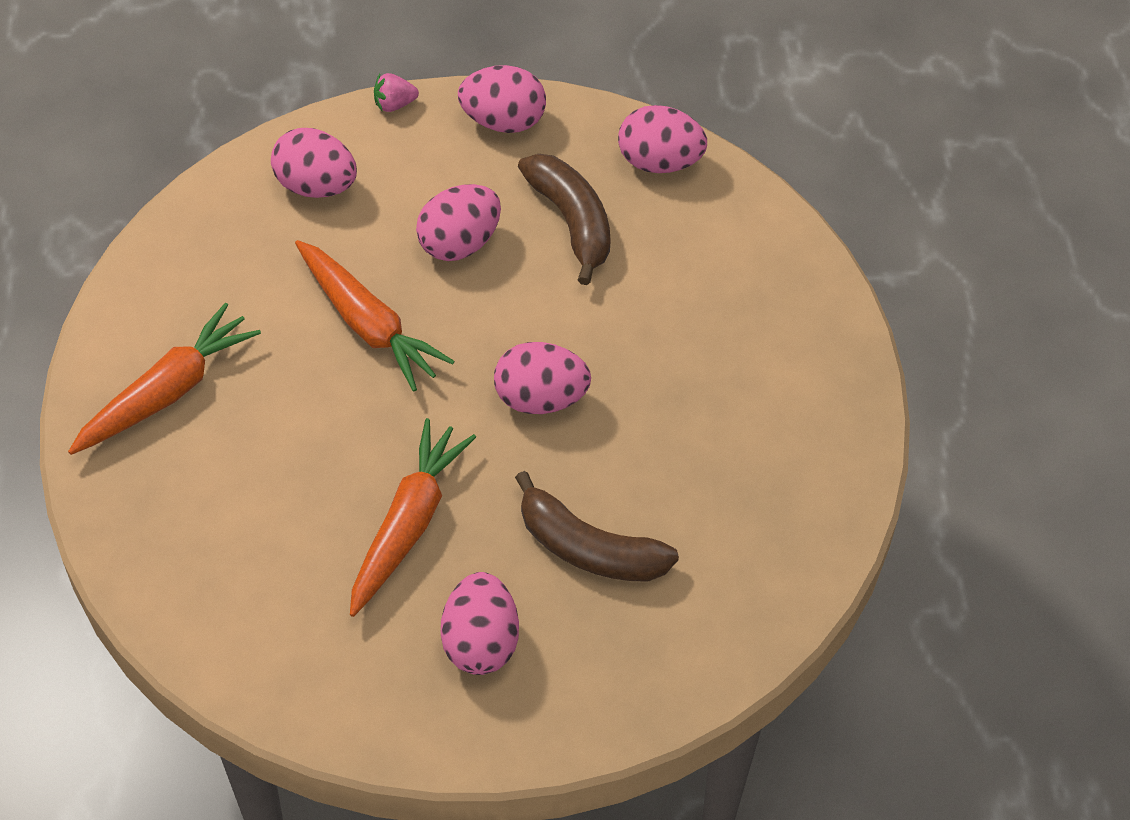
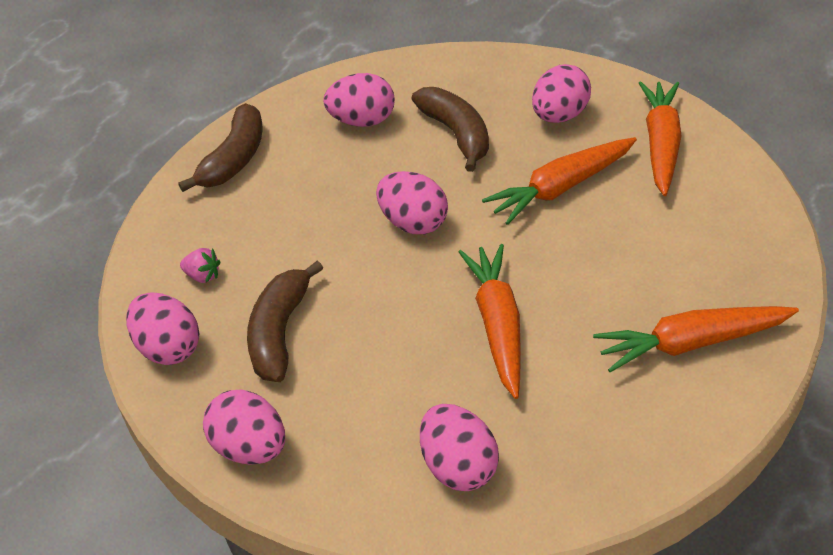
camera: 140 degrees left, 10 degrees down
(325, 652) = (661, 145): none -> orange carrot
(394, 104) = (328, 517): pink strawberry -> pink strawberry (203, 276)
(459, 243) = (378, 356): pink egg -> pink egg (363, 121)
(818, 386) = (234, 159): none -> brown banana

